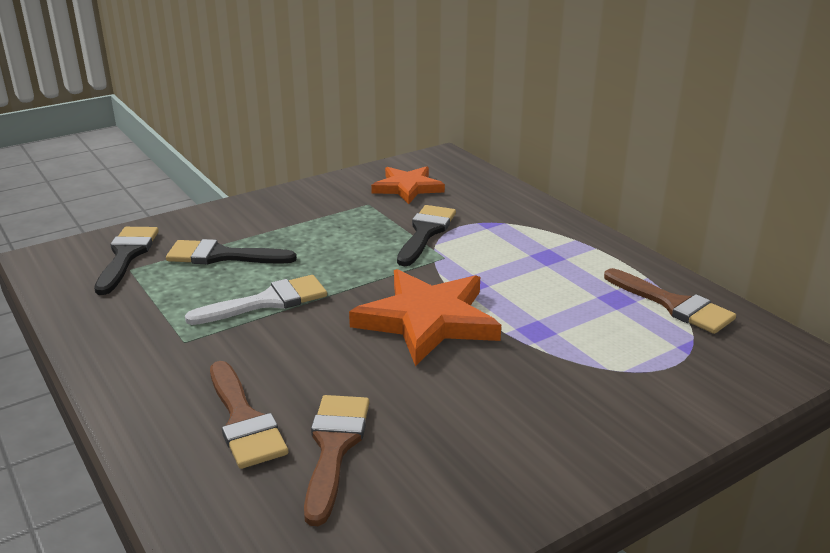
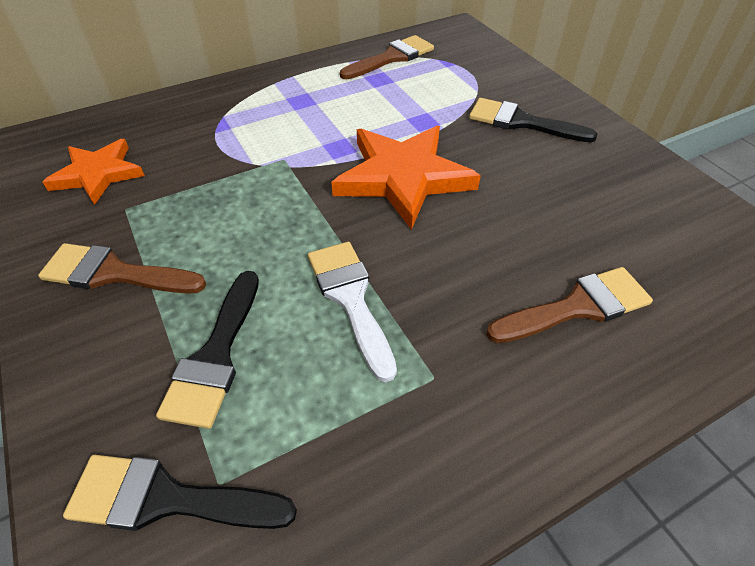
camera: 85 degrees left, 20 degrees up
(334, 447) = (601, 242): brown brush -> brown brush (114, 273)
(425, 232) = (223, 167): black brush -> black brush (521, 122)

